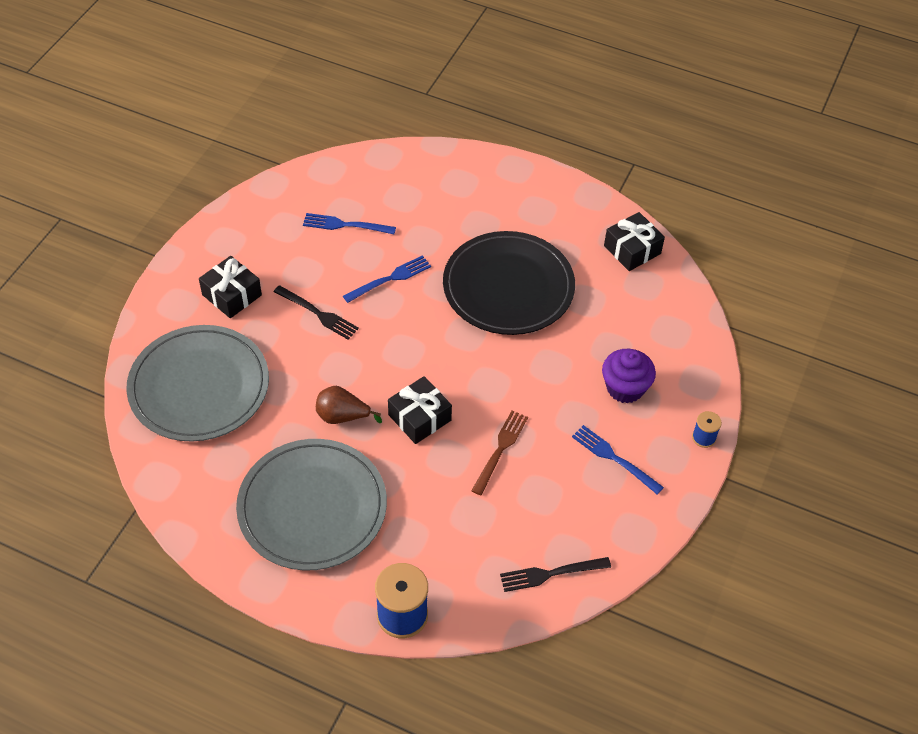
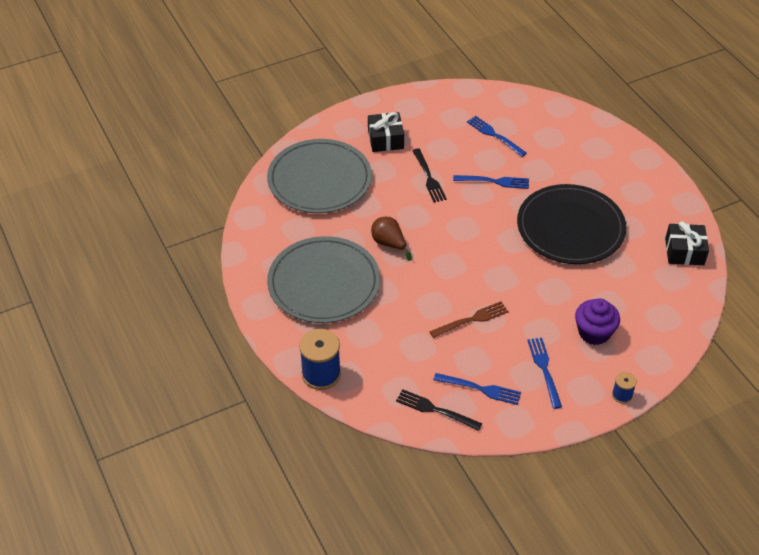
camera: 40 degrees right, 5 degrees down
(419, 417) = (437, 271): black gift -> none
(573, 520) = (480, 389): none -> blue fork

